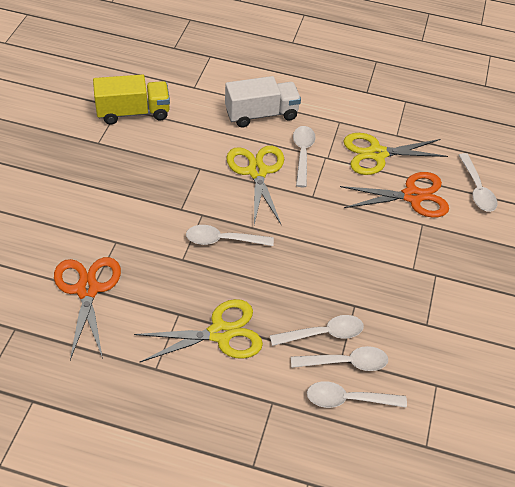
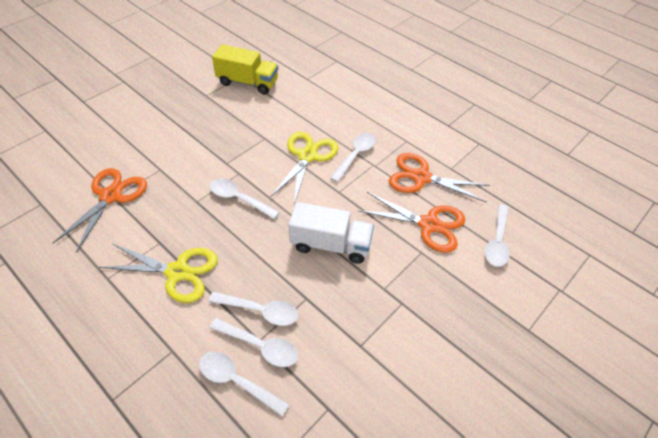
camera: 30 degrees right, 0 degrees up
(261, 114) = (344, 114): white truck -> white truck (330, 244)
(377, 154) = (421, 177): yellow scissors -> orange scissors

